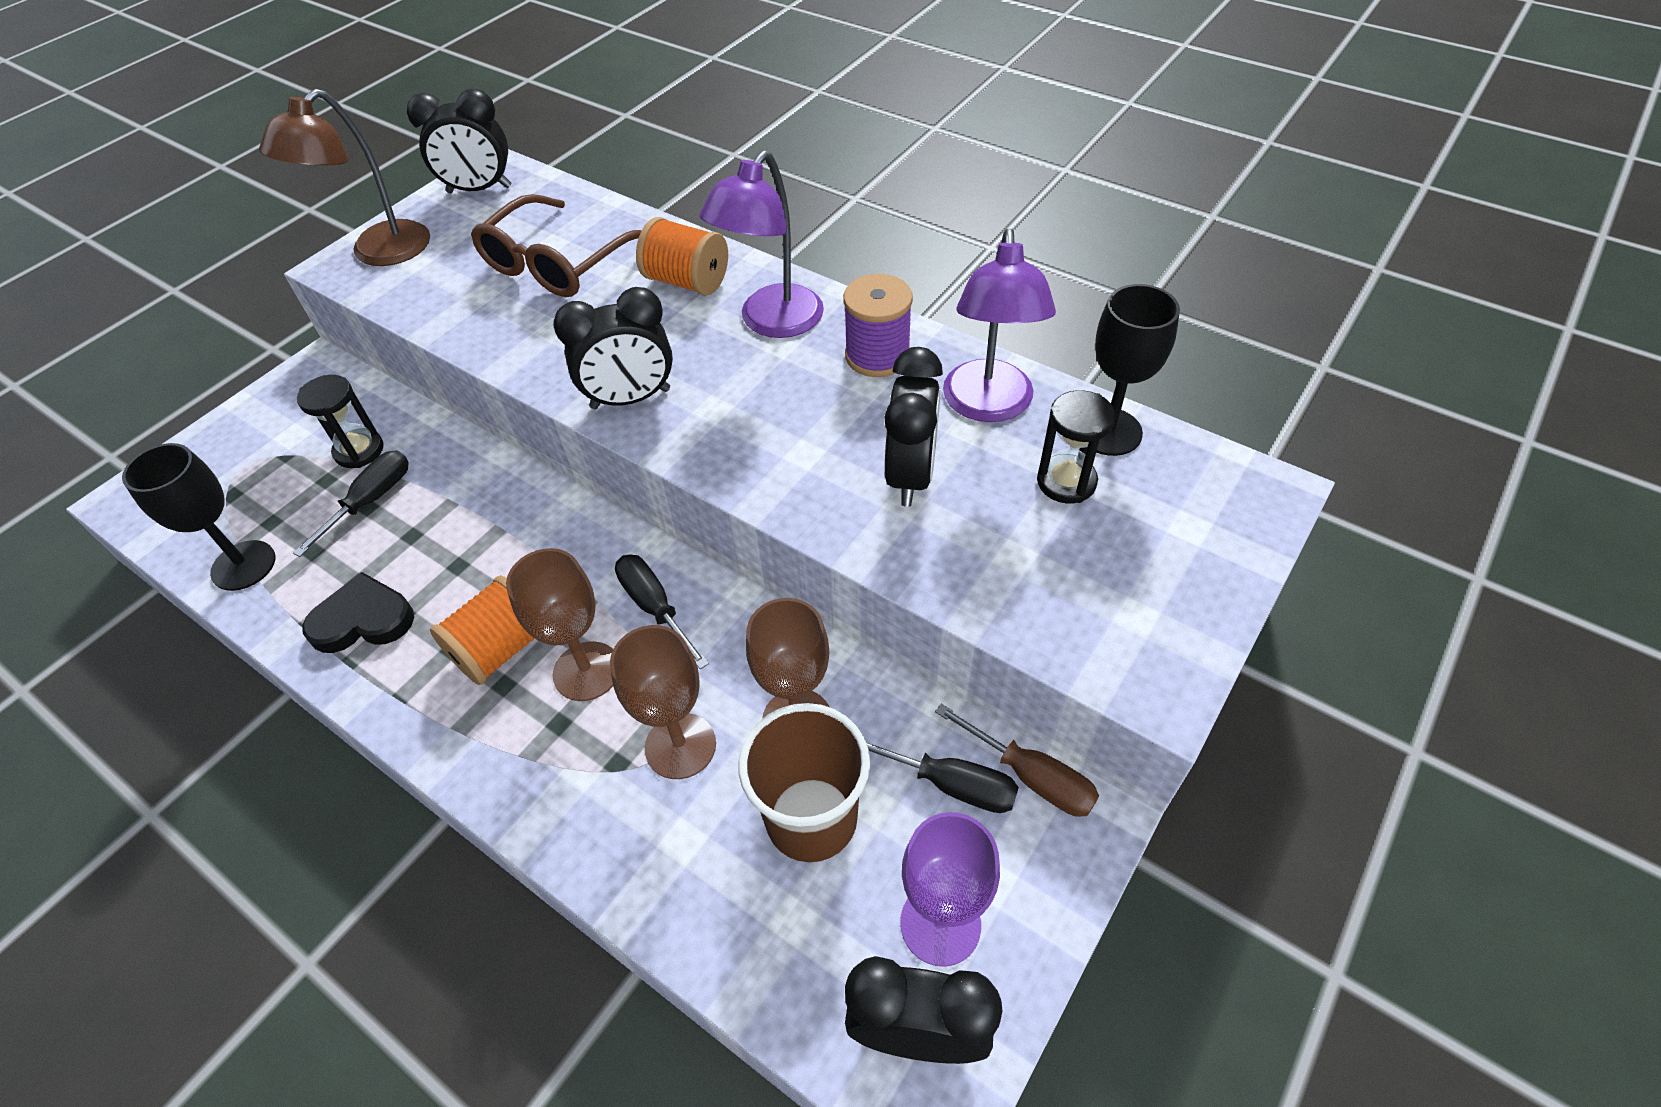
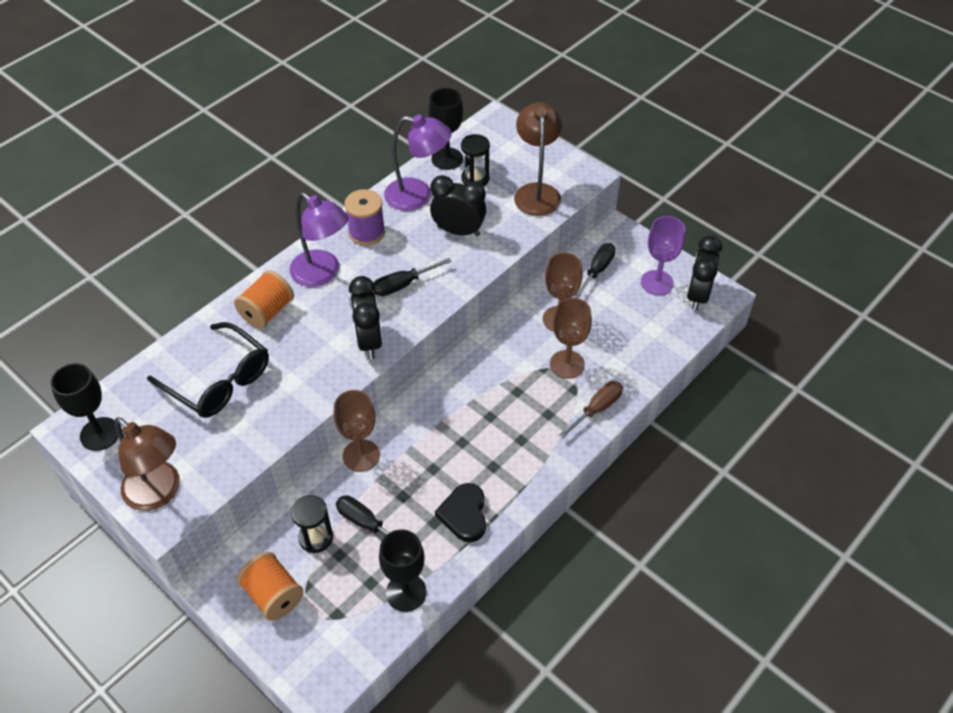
camera: 85 degrees left, 0 degrees up
(479, 190) = (100, 434): black clock -> black goblet
(501, 649) = (497, 442): orange spool -> orange spool (273, 595)
(556, 264) = (219, 381): brown glasses -> black glasses
(587, 671) = (518, 403): brown goblet -> brown goblet (361, 455)
(655, 608) = (483, 372): black screwdriver -> black screwdriver (403, 285)
(811, 819) = (609, 318): brown cup -> none
(1030, 776) = (596, 244): brown screwdriver -> brown screwdriver (596, 409)
(1063, 590) = (536, 192): none -> brown lamp

